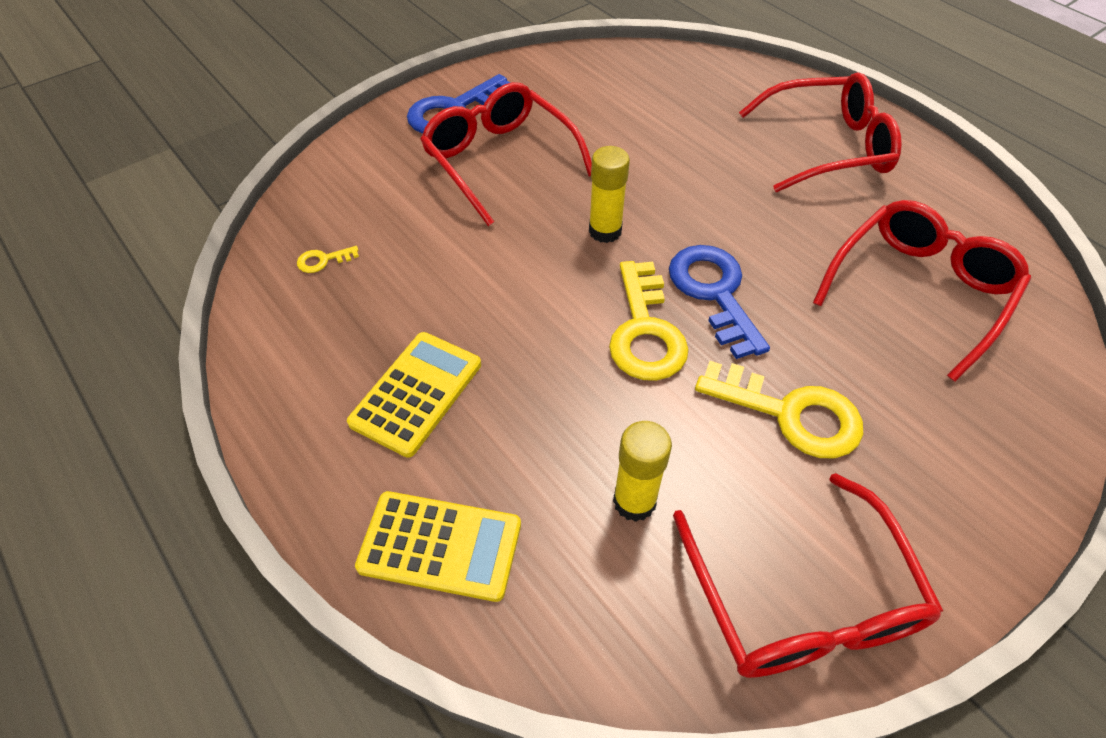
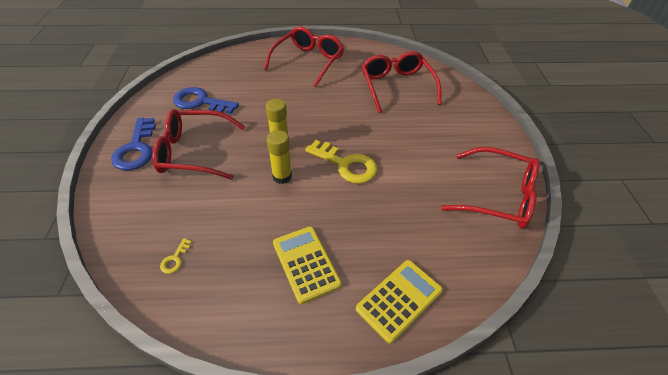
camera: 55 degrees left, 5 degrees down
(634, 501) = (425, 218): yellow glue stick -> yellow glue stick (282, 176)
(714, 293) = (347, 134): blue key -> blue key (200, 102)
(791, 413) = (421, 150): yellow key -> none

